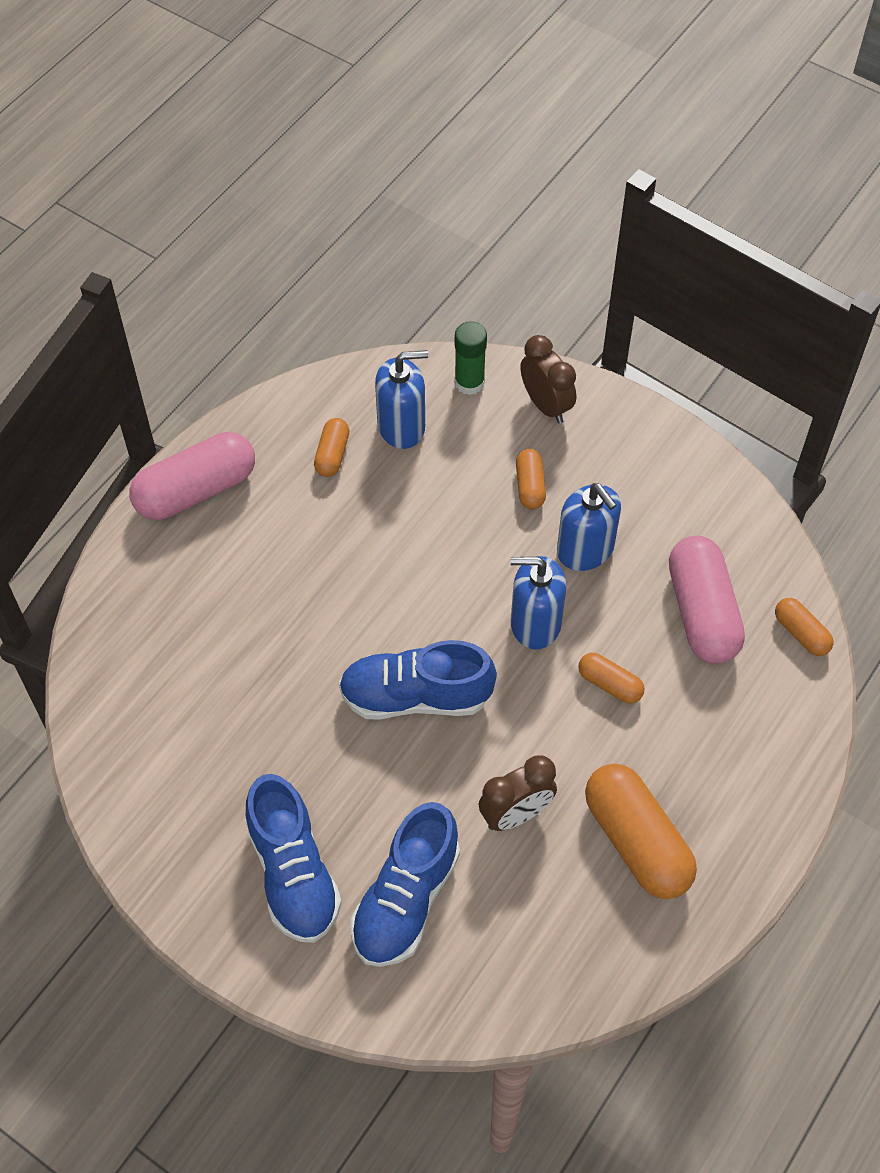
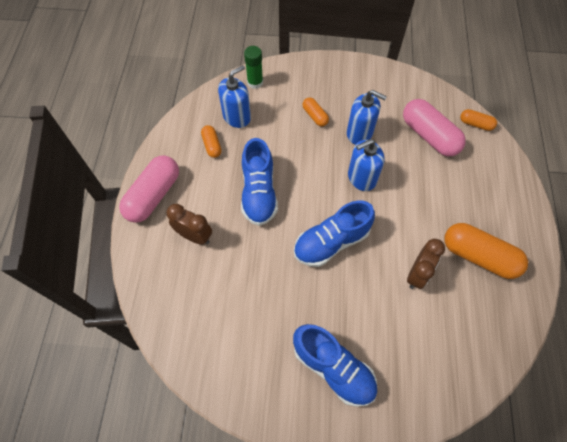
camera: 30 degrees left, 5 degrees up
(406, 899) = (397, 348): blue shoe -> blue shoe (259, 193)
(546, 405) = (297, 77): brown clock -> brown clock (194, 236)
(610, 684) = (414, 189): orange capsule -> none

